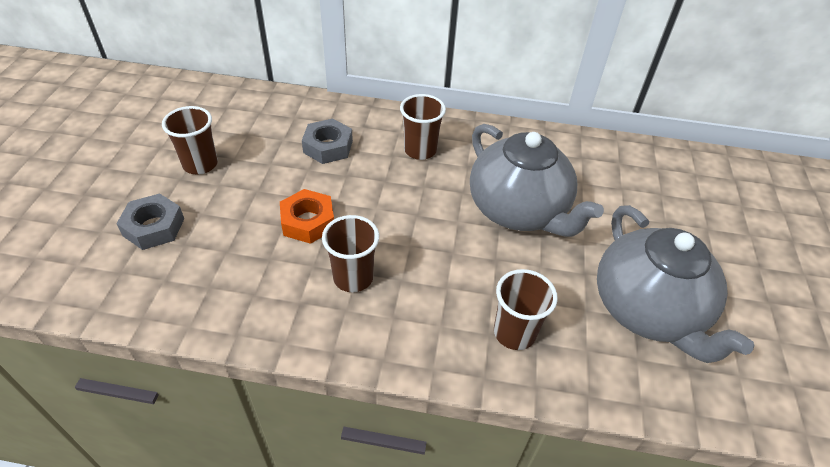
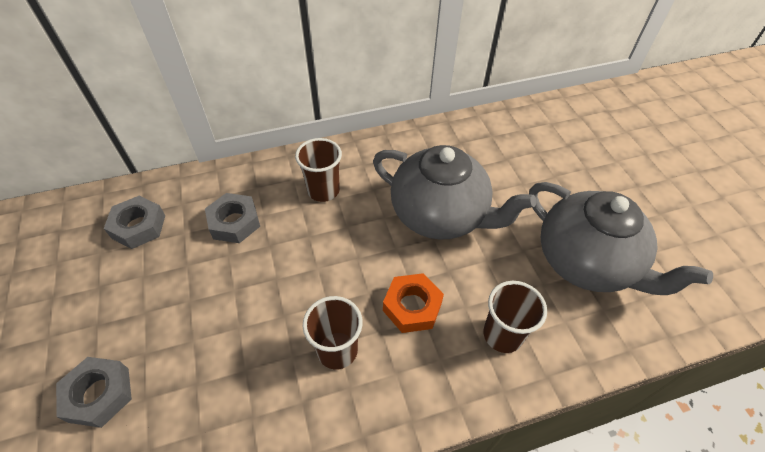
camera: 25 degrees left, 5 degrees up
(200, 164) = (110, 298): brown cup -> none
(251, 121) = (138, 226): none -> grey nut
(308, 221) = (260, 311): orange nut -> orange nut (412, 306)

